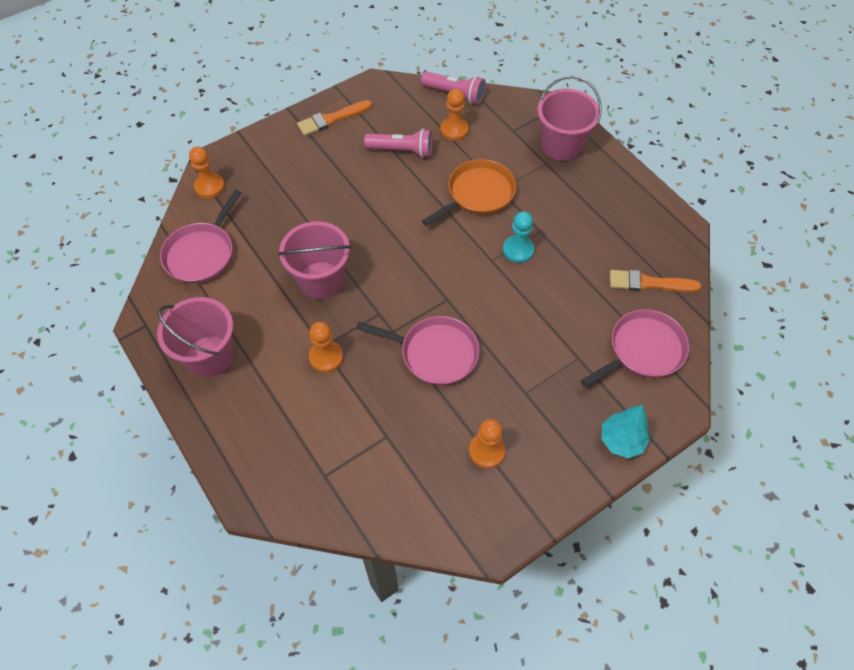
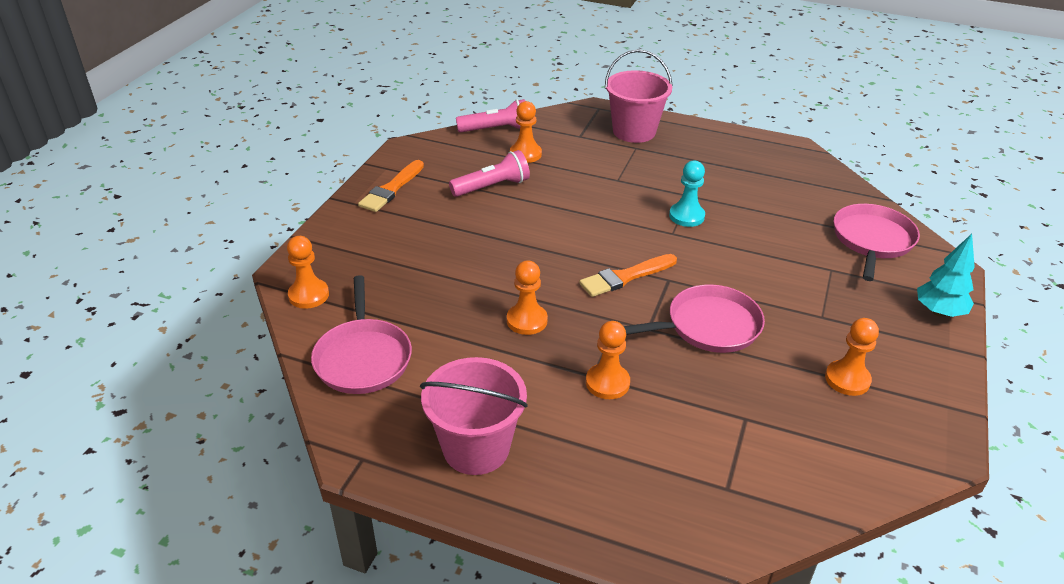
camera: 35 degrees left, 20 degrees down
(321, 280) = (527, 320): pink bucket -> orange pawn
(478, 194) = (602, 191): orange pan -> none
(648, 283) = (818, 194): orange brush -> orange brush (625, 277)

